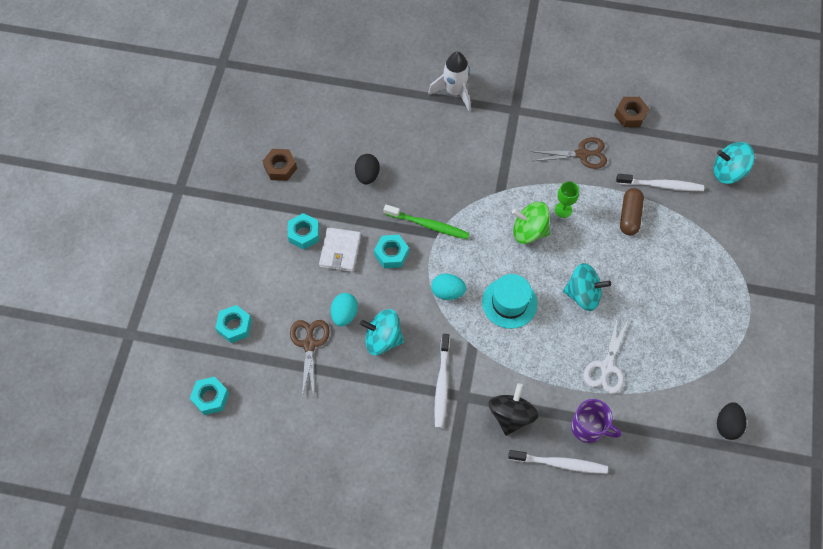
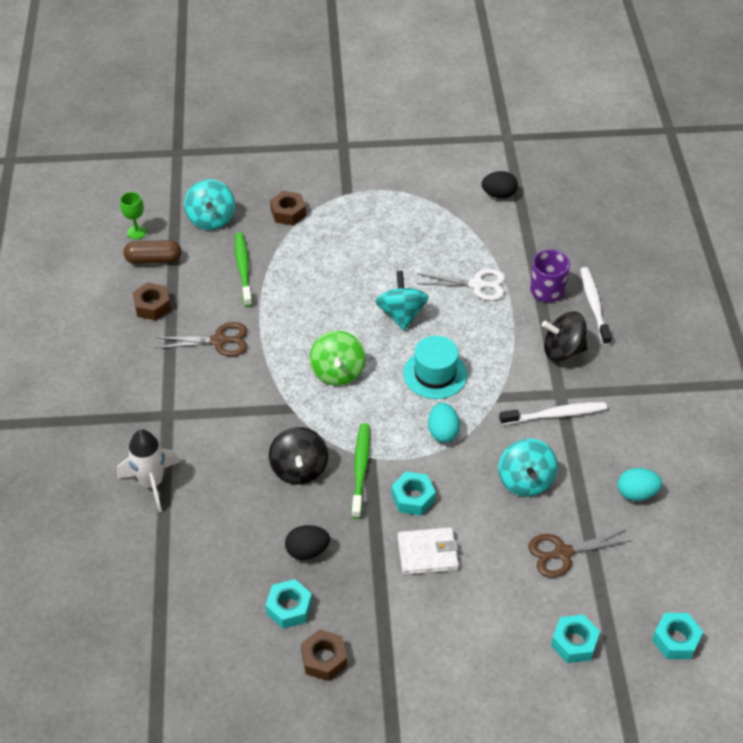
camera: 105 degrees left, 15 degrees down
(304, 234) = (417, 601): turquoise nut -> turquoise nut (289, 608)
(344, 314) = (510, 526): turquoise egg -> turquoise egg (636, 493)
(440, 184) = (299, 469): none -> black spinning top
(563, 210) = (300, 346): green goblet -> green goblet (136, 232)
(582, 154) = (219, 341): brown scissors -> brown scissors turned 105 degrees clockwise
(629, 216) = (291, 289): brown capsule -> brown capsule (153, 259)
(661, 185) = (243, 269): white toothbrush -> green toothbrush
(727, 233) = (288, 213): none -> brown nut

